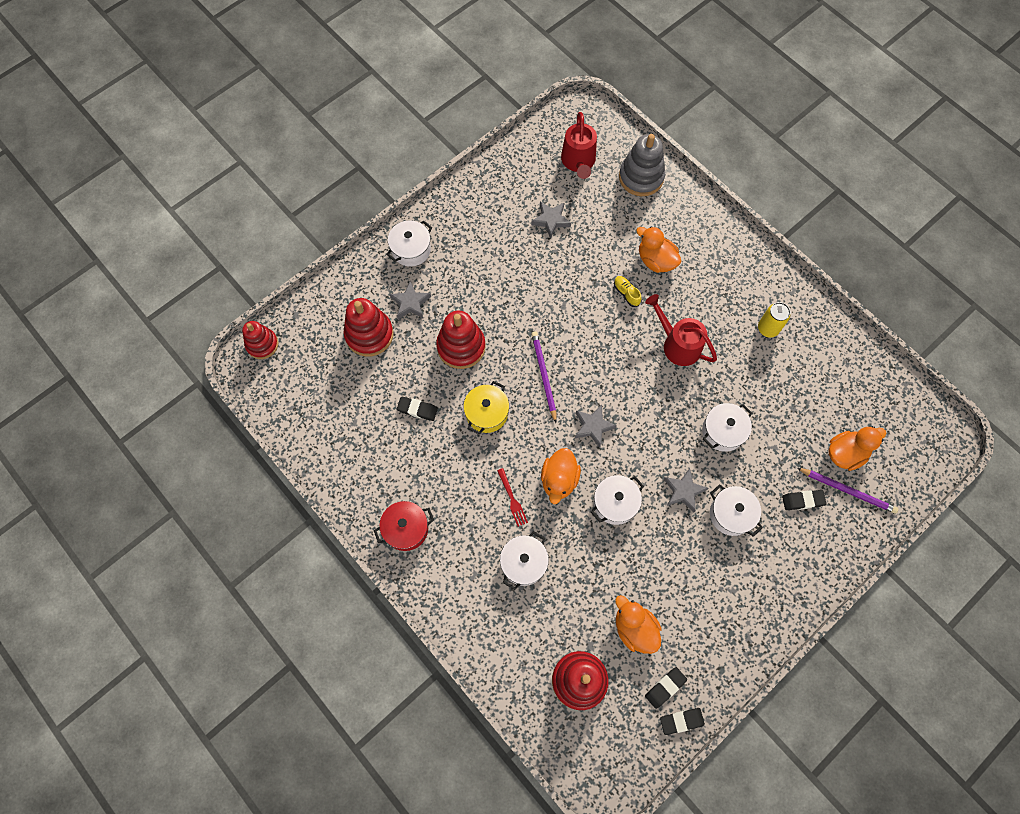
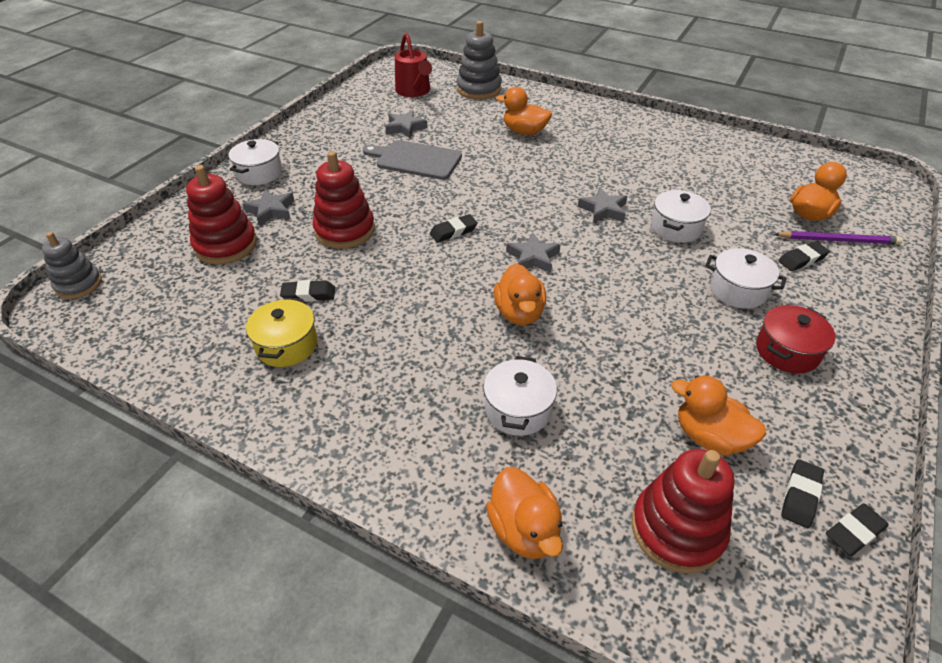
camera: 20 degrees left, 25 degrees down
(262, 344) = (78, 284): red stacking toy -> grey stacking toy
(406, 529) = (332, 419): red pot -> red pot (787, 351)
(486, 413) = (399, 276): yellow pot -> yellow pot (287, 345)
(492, 647) = (524, 530): none -> orange duck
(512, 499) = (469, 346): red fork -> none
(544, 376) = (453, 231): purple pencil -> black eraser
(545, 272) = (416, 160): none -> grey cutting board
(615, 503) = (600, 316): white pot -> none
(626, 293) = (508, 157): yellow shoe -> none
(677, 344) = (583, 178): red watering can -> none
(683, 491) = (670, 285): grey star -> grey star (603, 210)
(768, 328) = (662, 151): yellow can -> none

